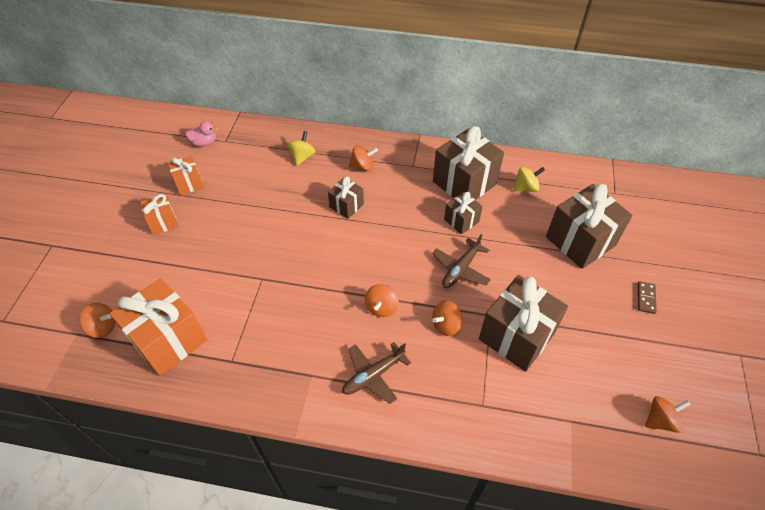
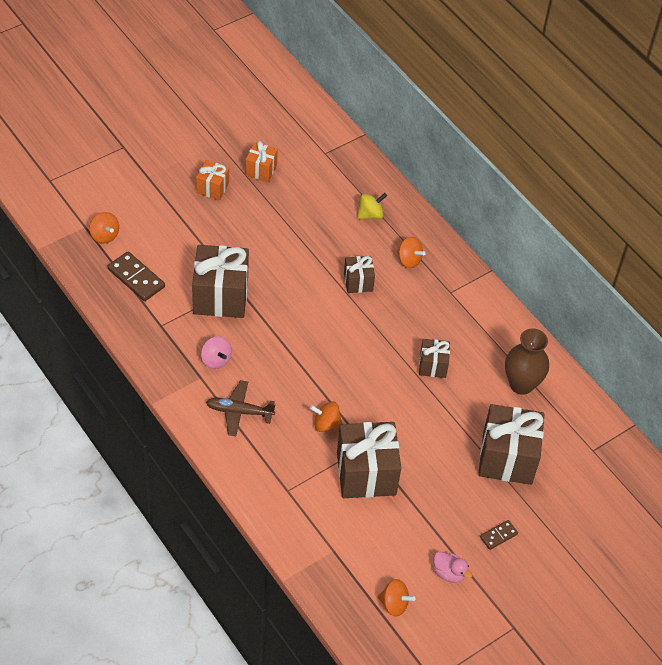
camera: 40 degrees right, 0 degrees up
(168, 340) = (136, 278): orange gift -> brown domino
(204, 142) = (307, 142): pink duck -> pink duck (449, 573)
(308, 350) = (216, 360): none -> pink spinning top
(381, 307) = (296, 375): orange spinning top -> none
(460, 269) = (385, 398): brown plane -> none
(464, 183) = (475, 339): brown gift -> brown gift (220, 296)
(526, 187) = (521, 384): yellow spinning top -> brown vase

